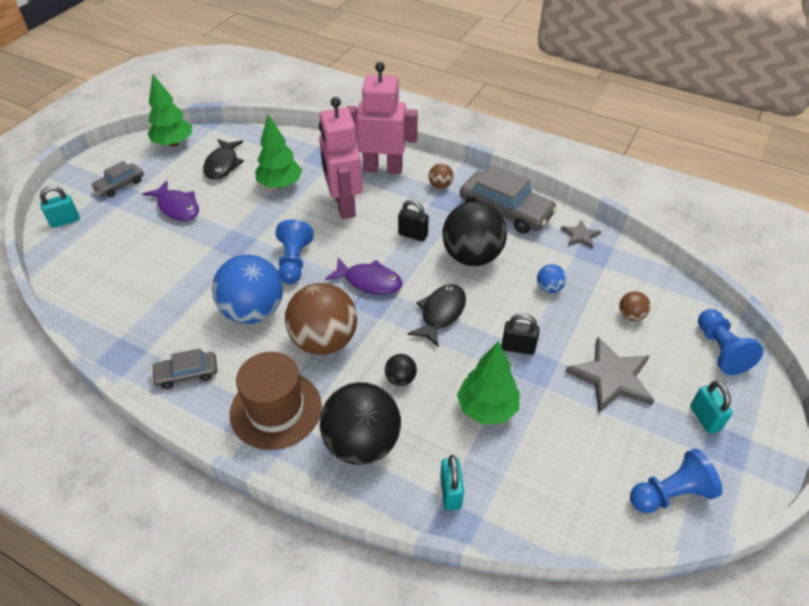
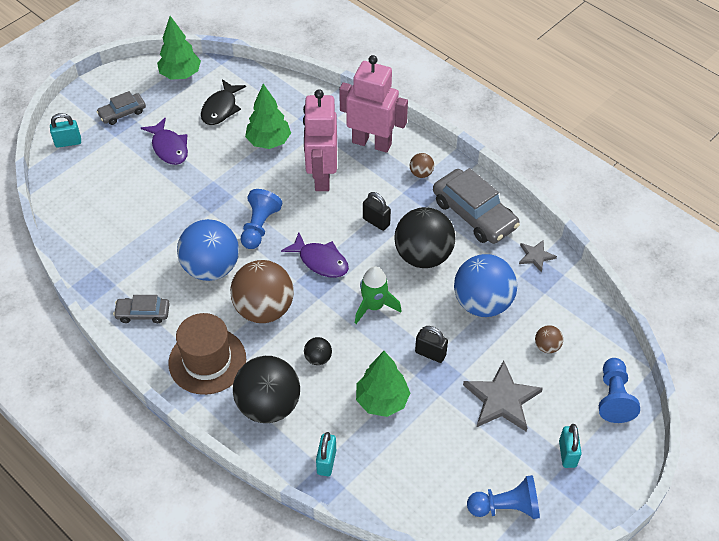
camera: 15 degrees right, 5 degrees up
(441, 314) = (374, 306): black fish -> green rocket
(549, 288) = (482, 303): blue ball -> blue ball, size x2.29

